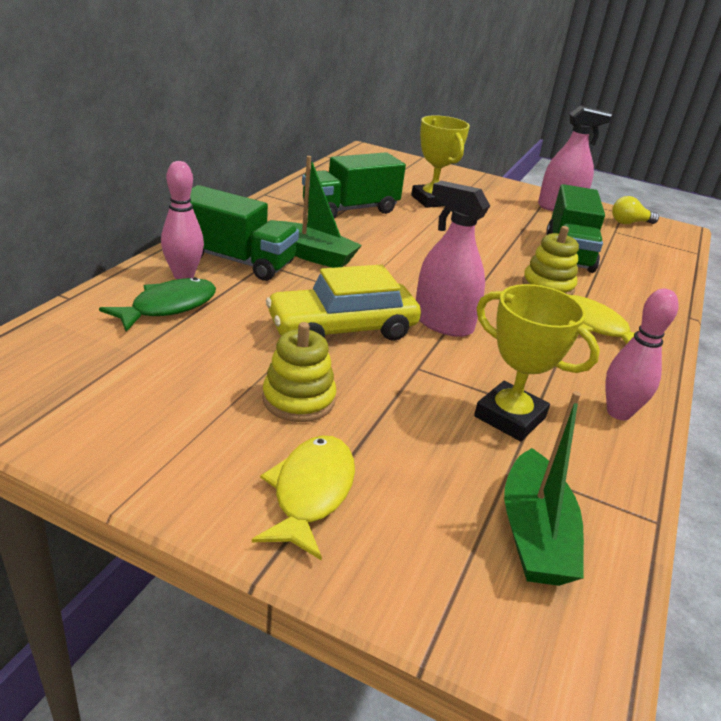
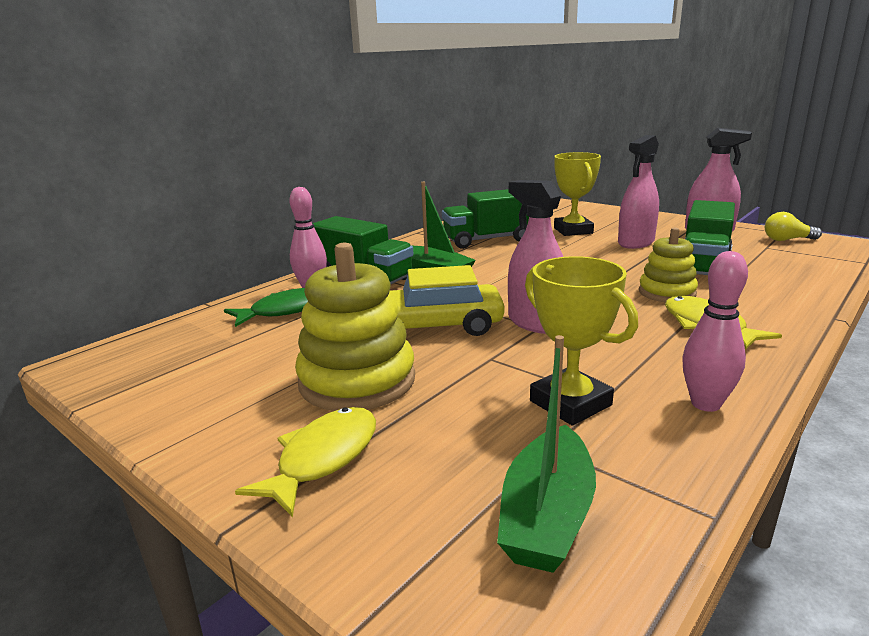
camera: 20 degrees right, 10 degrees down
(298, 399) = (357, 381): yellow stacking toy -> yellow stacking toy, size x1.65
(498, 220) = (636, 242): none -> pink spray bottle

